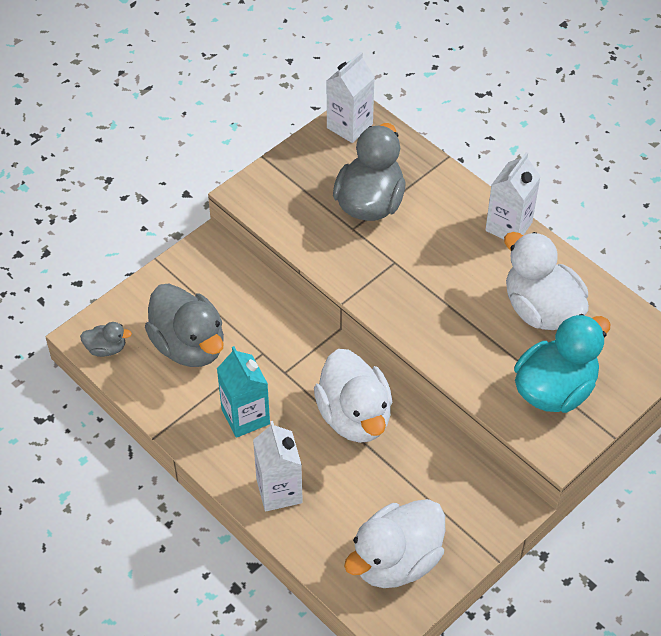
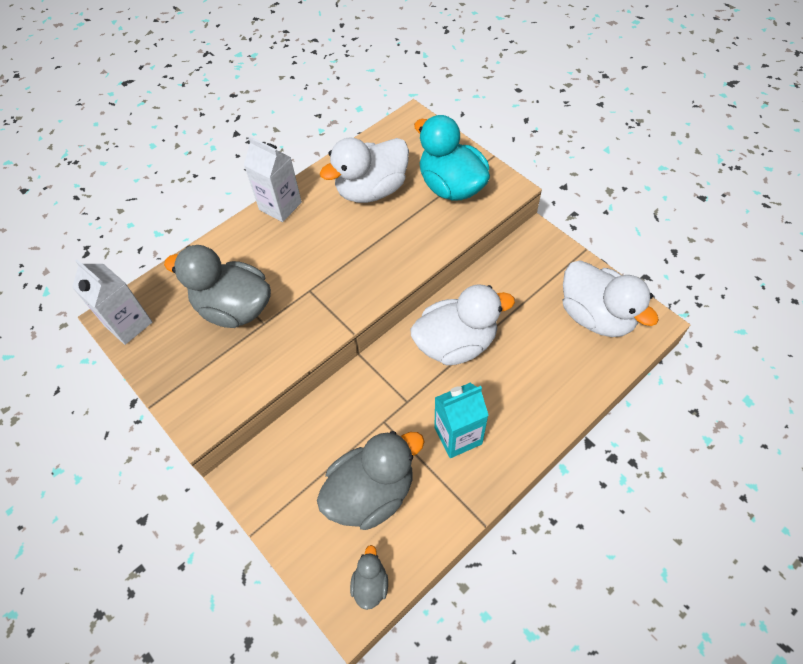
camera: 85 degrees left, 5 degrees up
(279, 491) = (538, 405): white carton -> none

